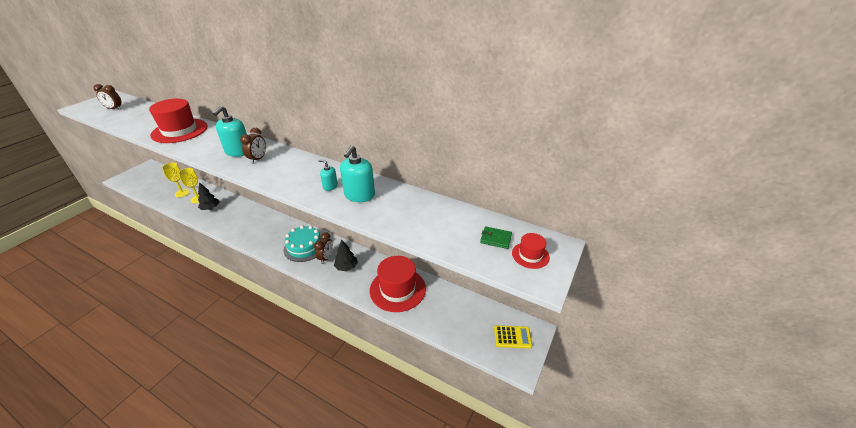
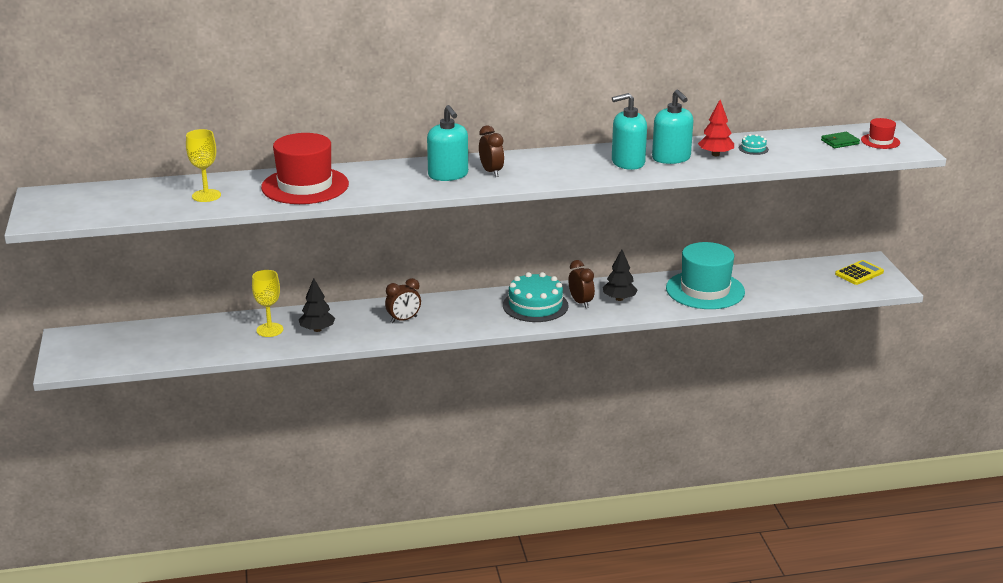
camera: 40 degrees left, 10 degrees down
(114, 109) = (111, 202): brown clock -> brown clock (403, 320)
(182, 193) = (225, 335): yellow goblet -> yellow goblet (206, 196)
(330, 186) = (627, 162): turquoise soap dispenser -> turquoise soap dispenser, size x1.83
(390, 206) = (715, 154): none -> red tree
(397, 289) = (705, 290): red hat -> turquoise hat
(423, 213) = (753, 148): none -> turquoise cake

